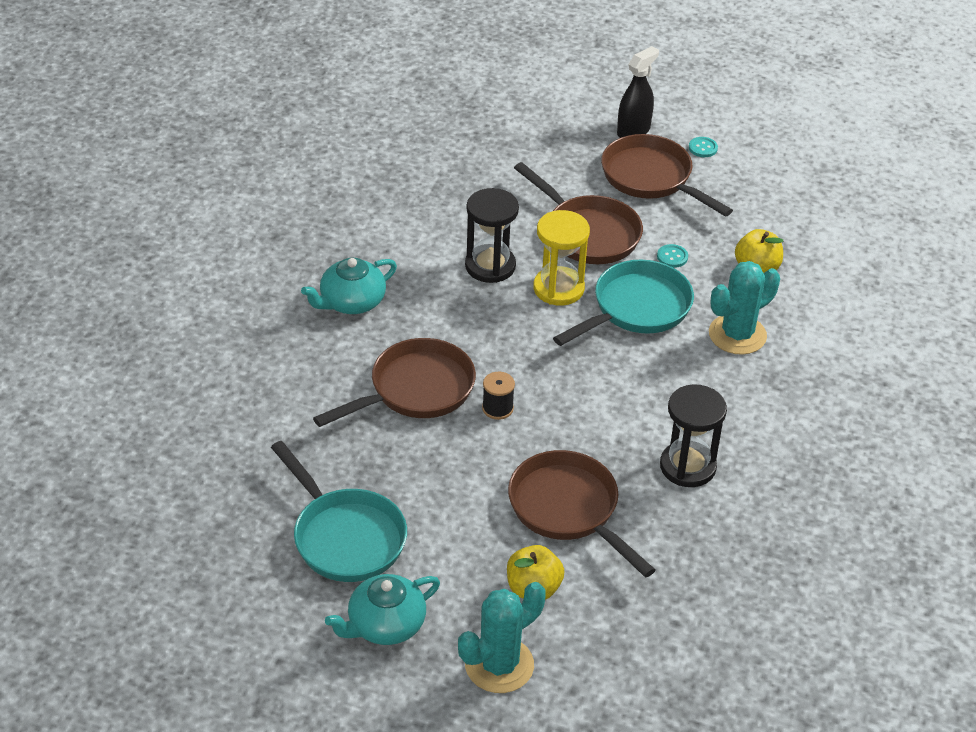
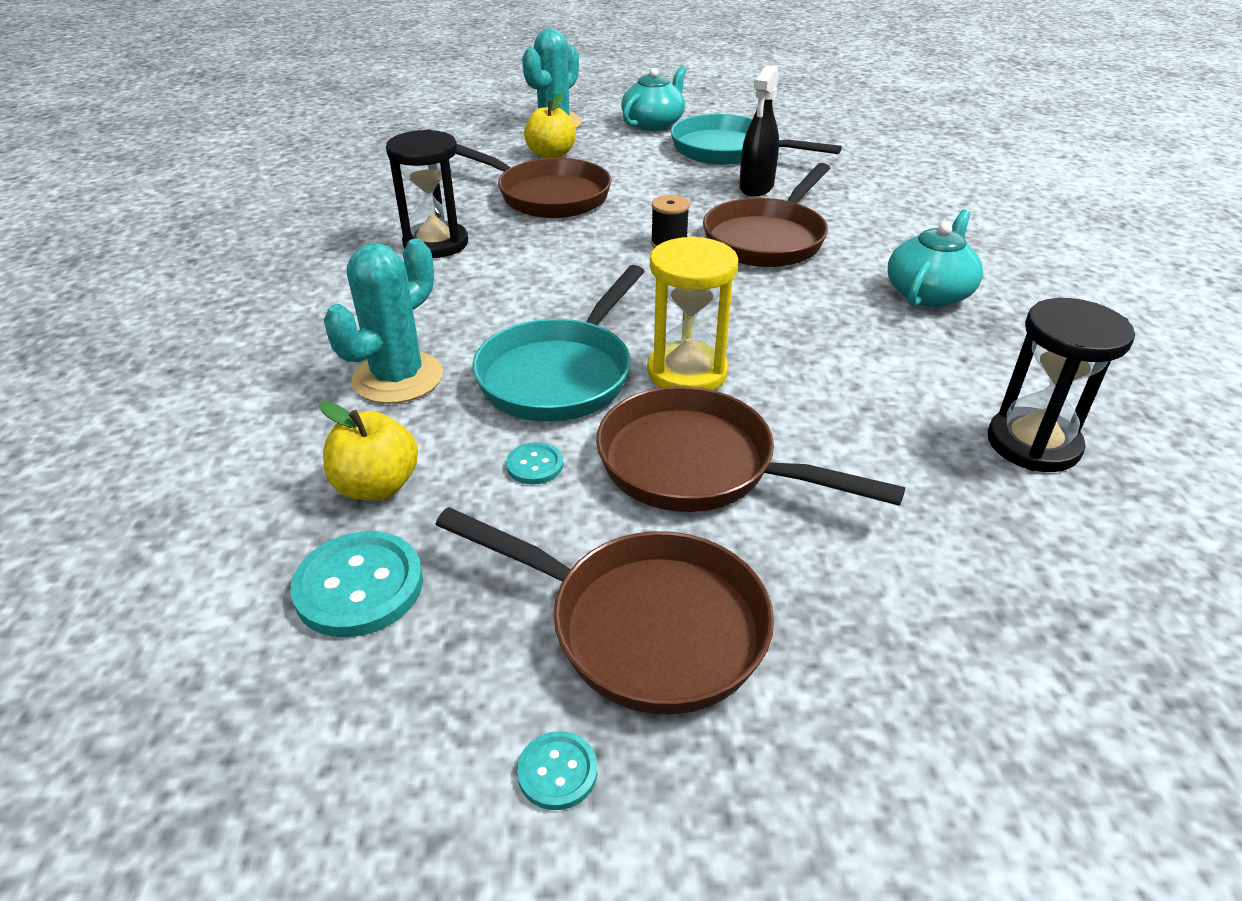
camera: 160 degrees right, 5 degrees down
(490, 266) = (806, 376): black hourglass -> black hourglass (1033, 444)
(633, 131) = (757, 768): black spray bottle -> black spray bottle (756, 187)
(768, 224) = (359, 586): none -> turquoise button

